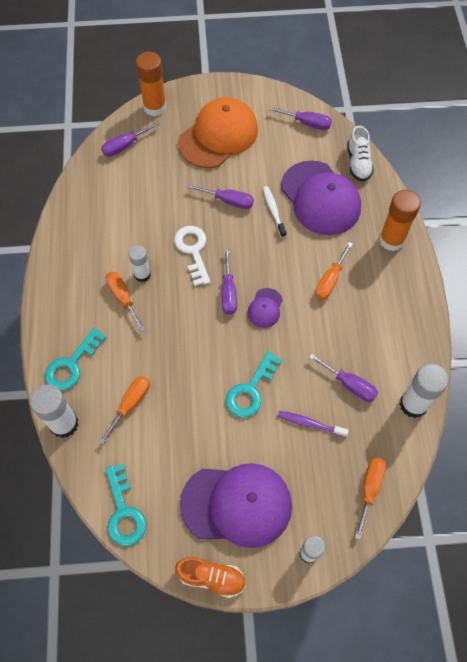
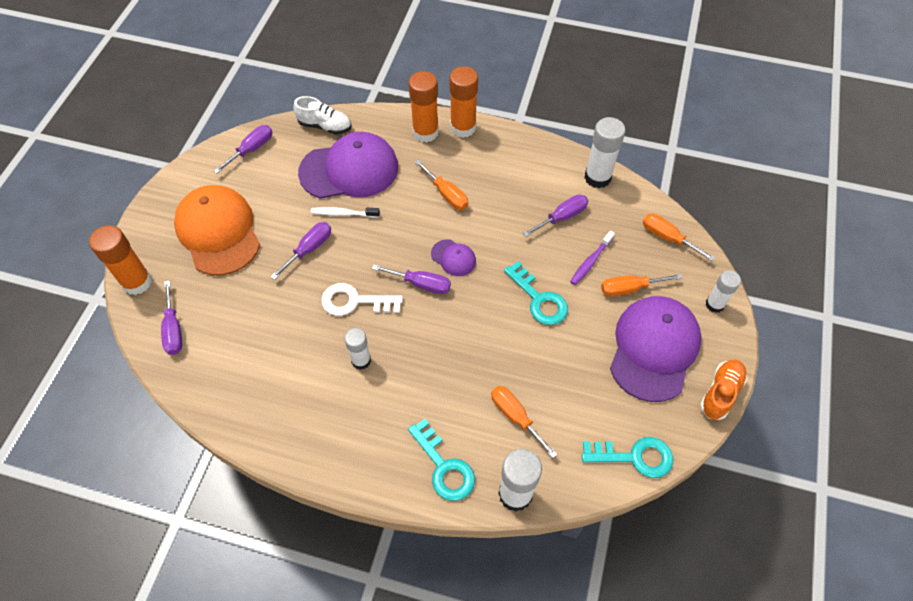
camera: 70 degrees left, 5 degrees down
(123, 298) = (382, 389): orange screwdriver -> orange screwdriver (629, 288)
(413, 268) = (463, 128): none -> orange glue stick

